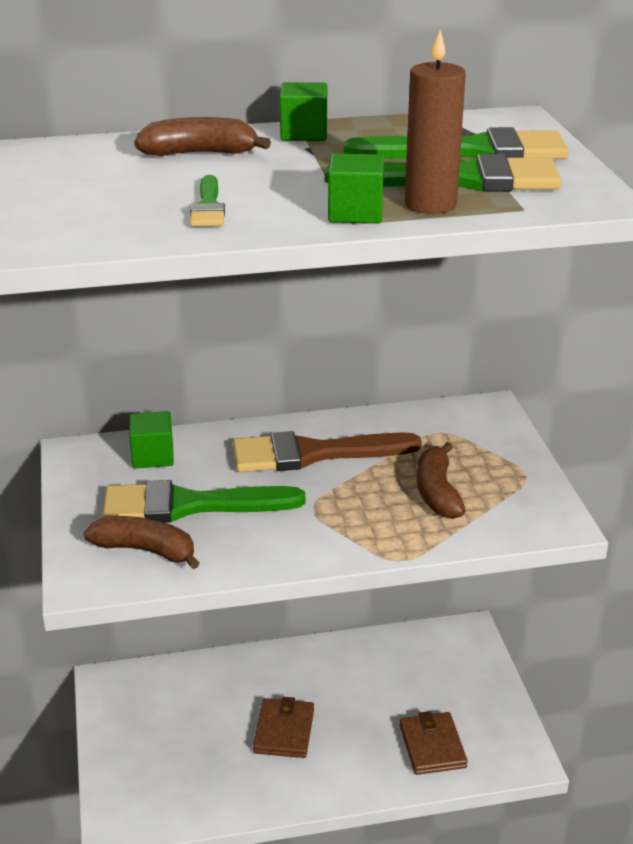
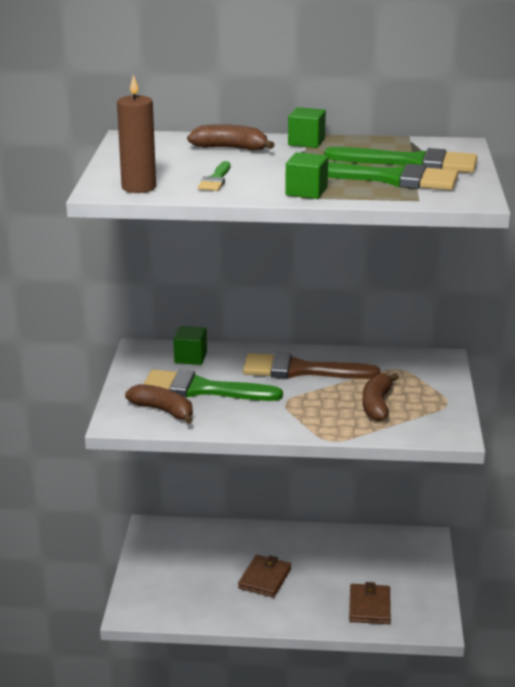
camera: 15 degrees right, 5 degrees down
(430, 204) = (358, 191): brown candle -> brown candle (139, 187)

